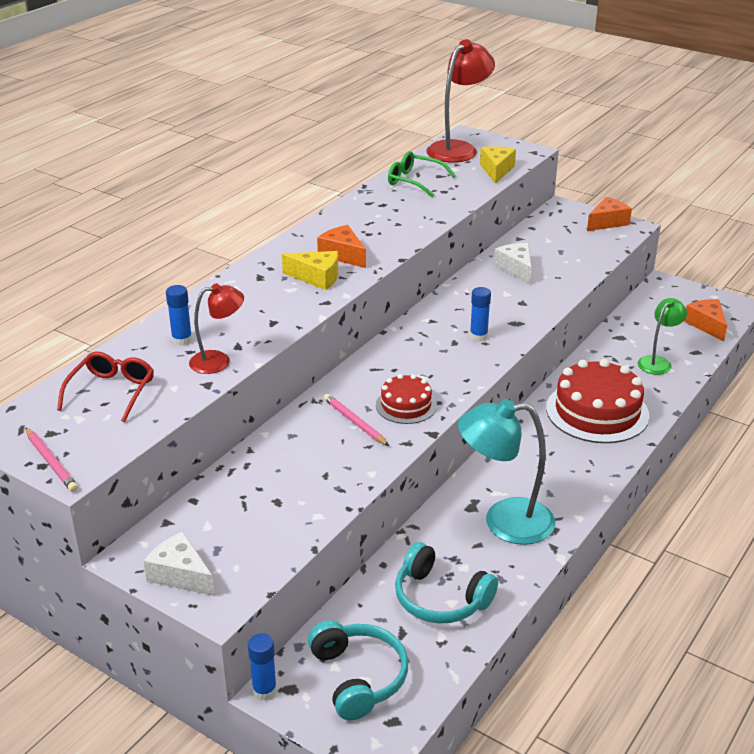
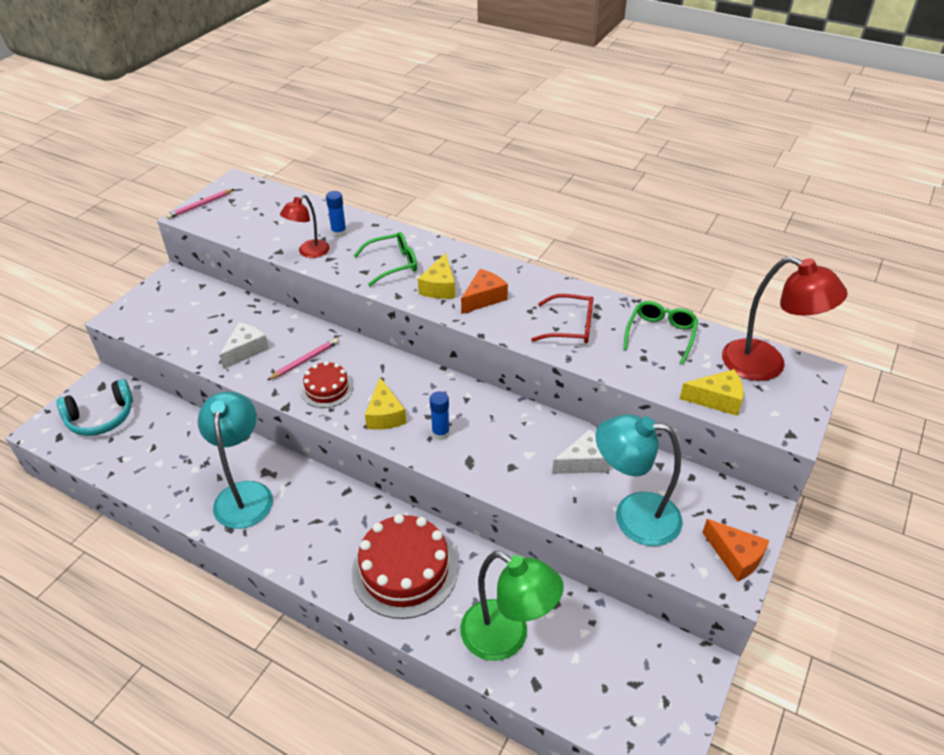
camera: 85 degrees right, 10 degrees up
(112, 391) = (274, 214): red glasses -> red glasses (571, 327)
(180, 575) = (149, 298): white cheese -> white cheese (246, 350)
(218, 361) = (309, 252): red lamp -> red lamp turned 60 degrees clockwise
(264, 304) = (393, 264): none -> green glasses
(264, 690) = (103, 375): blue glue stick -> none
(440, 599) = (164, 456): turquoise headphones -> none
(450, 368) = (385, 415): none -> yellow cheese
(574, 255) = (633, 516): none -> turquoise lamp
(658, 362) = (506, 638): green lamp -> green lamp, size x1.71
(706, 325) = (604, 706): orange cheese -> none

